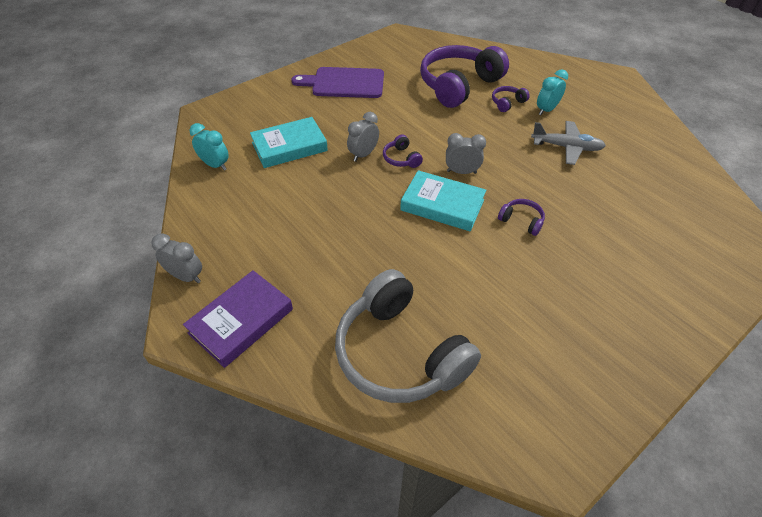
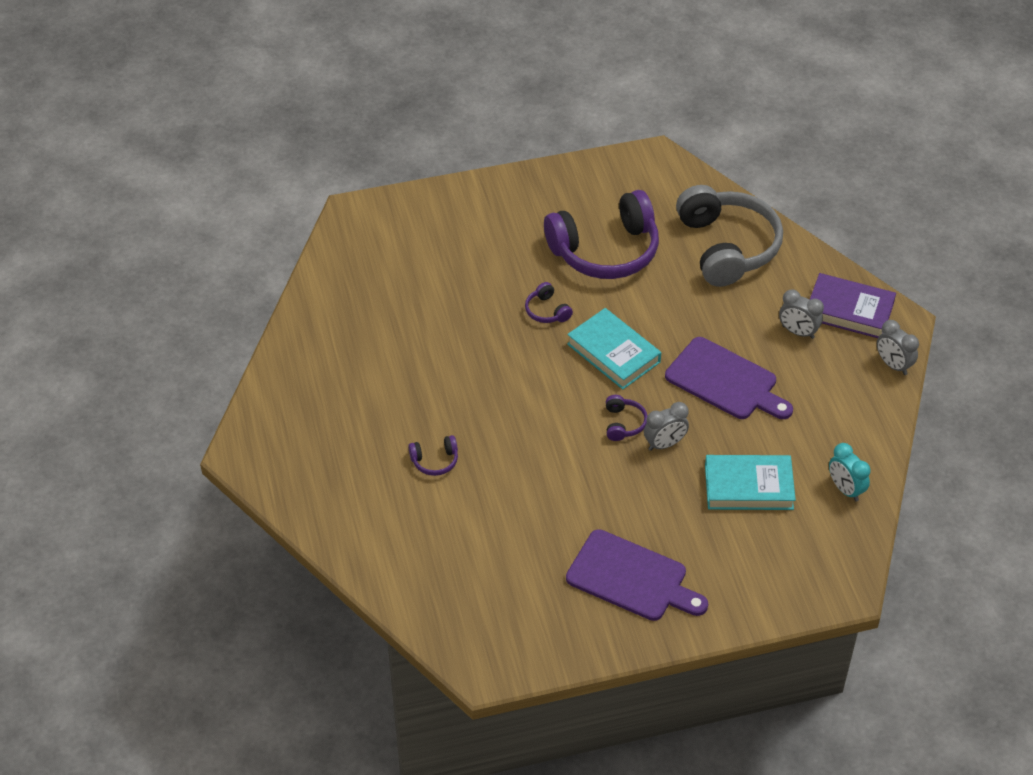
camera: 155 degrees left, 0 degrees up
(241, 321) = (849, 310): purple book -> purple book turned 45 degrees clockwise
(338, 212) = (725, 381): none -> purple cutting board
(458, 85) = (474, 515): purple headphones -> purple headphones (605, 251)
(461, 172) = (567, 383): grey clock -> grey clock (798, 332)
(546, 110) = (396, 432): turquoise clock -> none
(566, 147) = (424, 372): grey plane -> none

